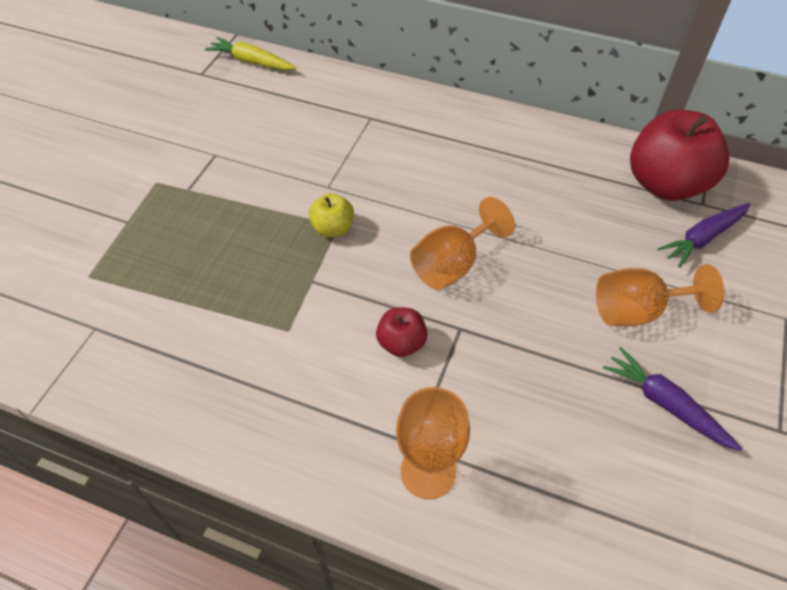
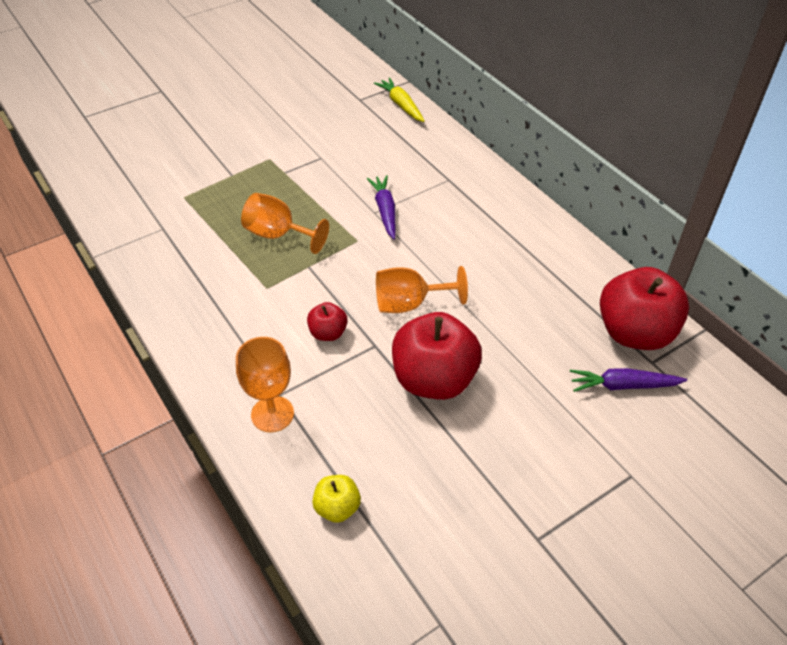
camera: 35 degrees right, 5 degrees down
(333, 229) = (352, 241): yellow apple -> yellow apple (337, 508)
(548, 330) = (434, 380): none -> red apple
(637, 311) = (513, 404): orange goblet -> orange goblet (278, 235)
(665, 404) = (469, 471): purple carrot -> purple carrot (385, 211)

